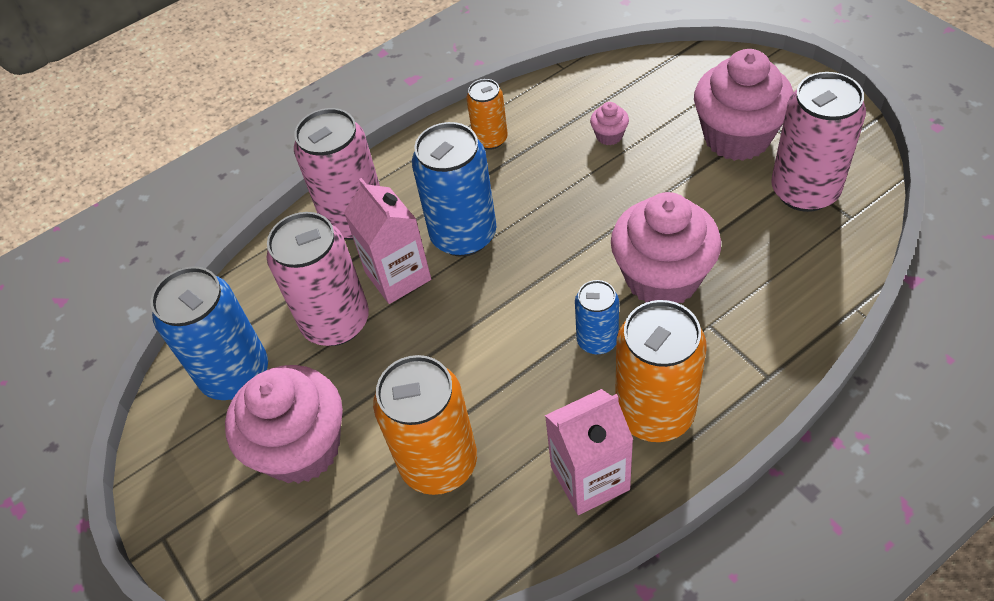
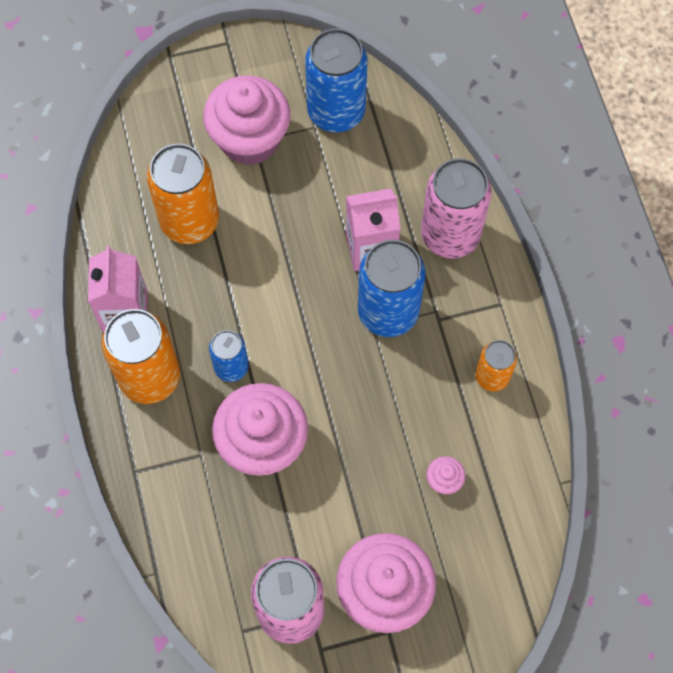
camera: 105 degrees right, 15 degrees up
(336, 322) = (348, 190): pink can -> none

